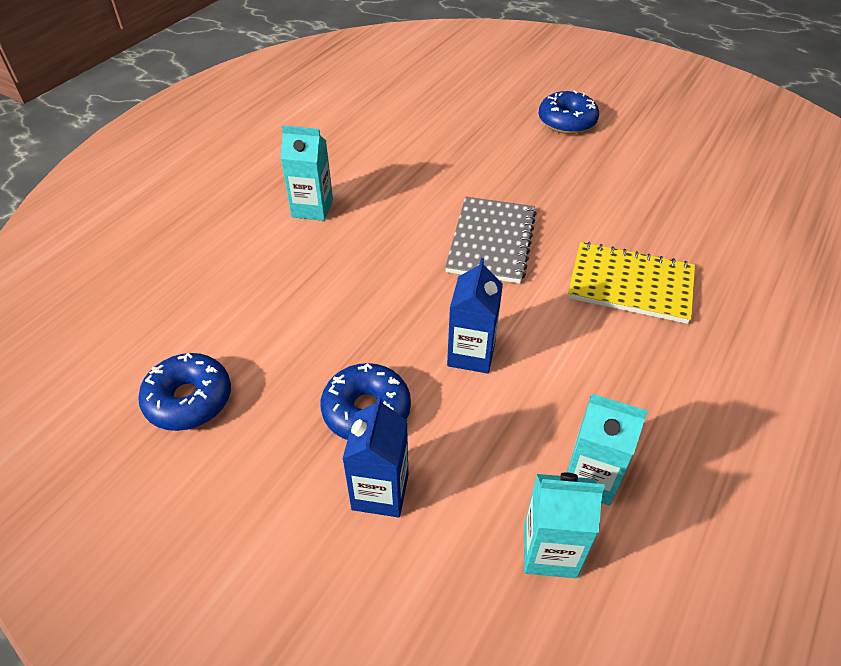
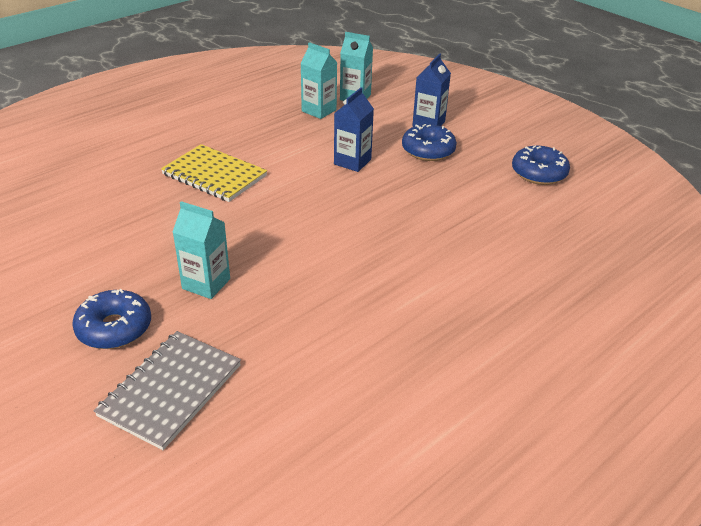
camera: 165 degrees left, 10 degrees down
(312, 208) = (445, 281): turquoise carton -> turquoise carton (206, 284)
(491, 242) = (295, 221): grey notebook -> grey notebook (171, 390)

